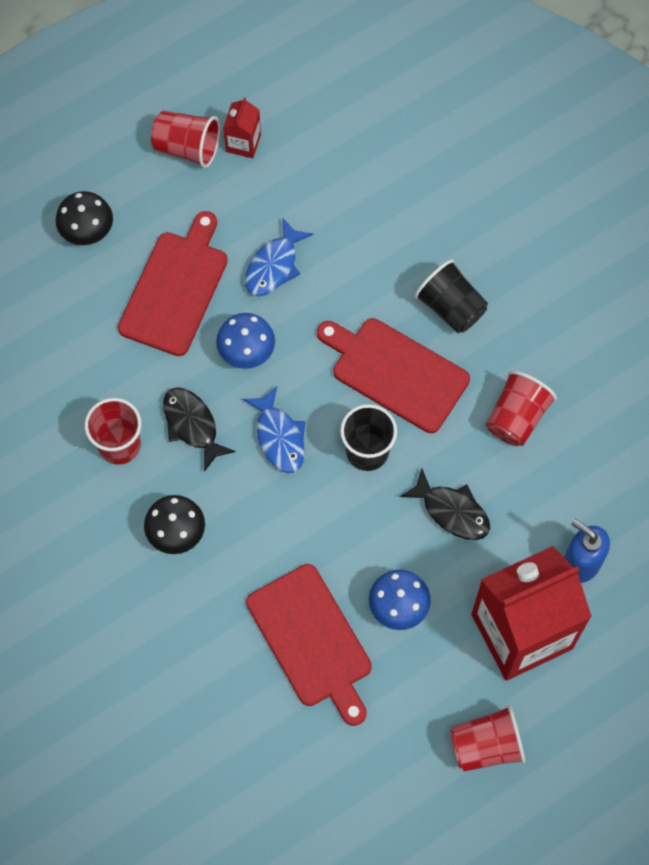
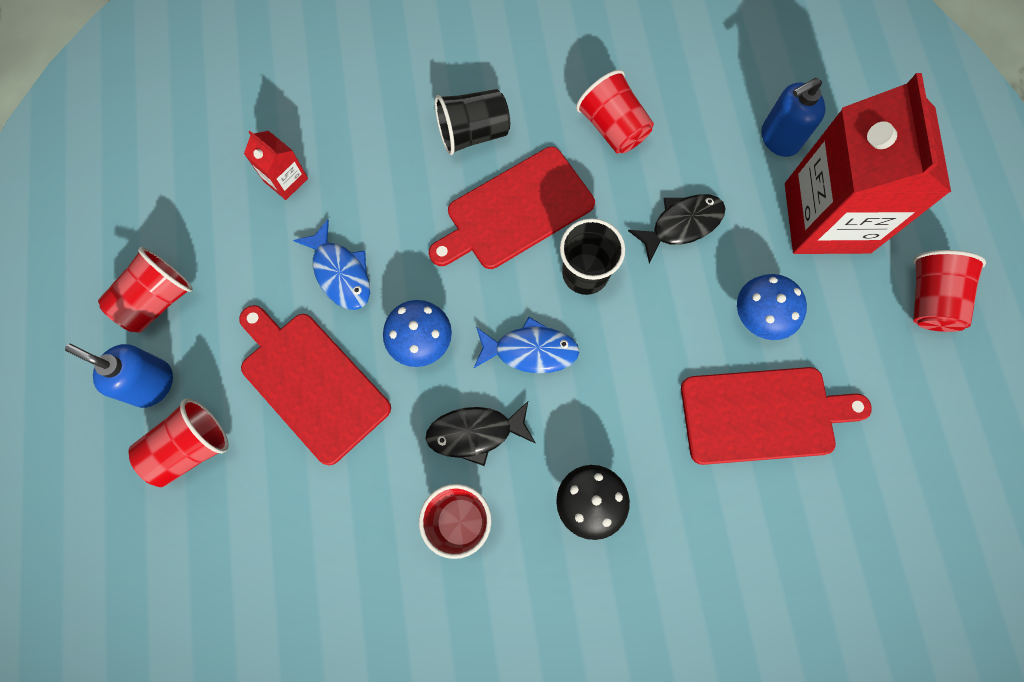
camera: 65 degrees left, 5 degrees up
(87, 231) = (191, 448): black mushroom -> red cup
(122, 179) = (152, 384): none -> blue soap dispenser
(243, 143) = (187, 243): red carton -> red carton (286, 180)

